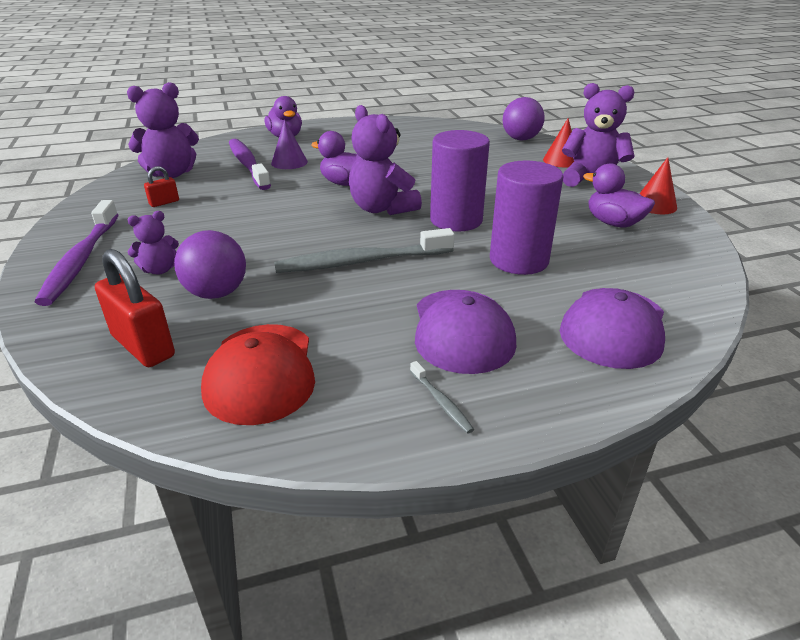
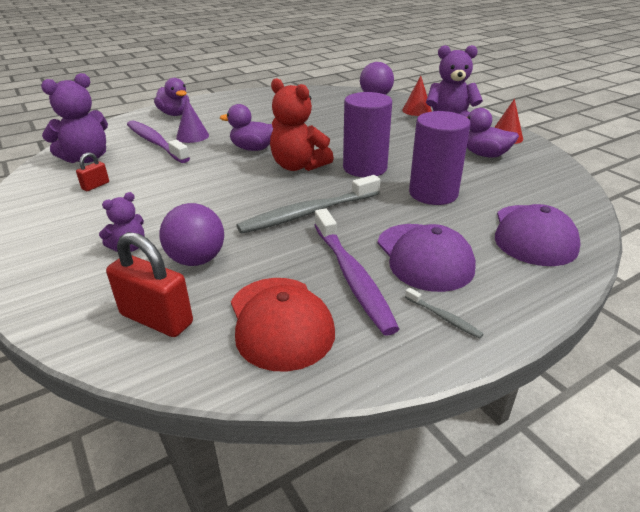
camera: 15 degrees left, 0 degrees up
(81, 260) = (44, 250): purple toothbrush -> purple toothbrush (352, 276)
(382, 208) = (298, 166): purple teddy bear -> red teddy bear

